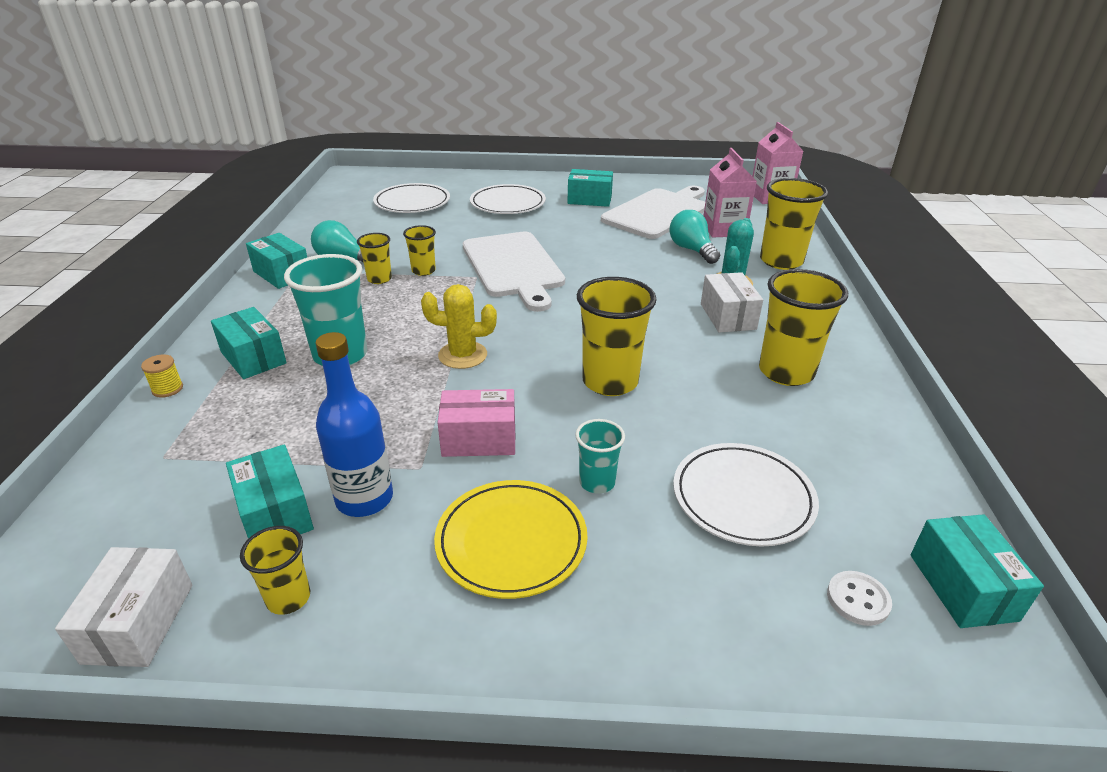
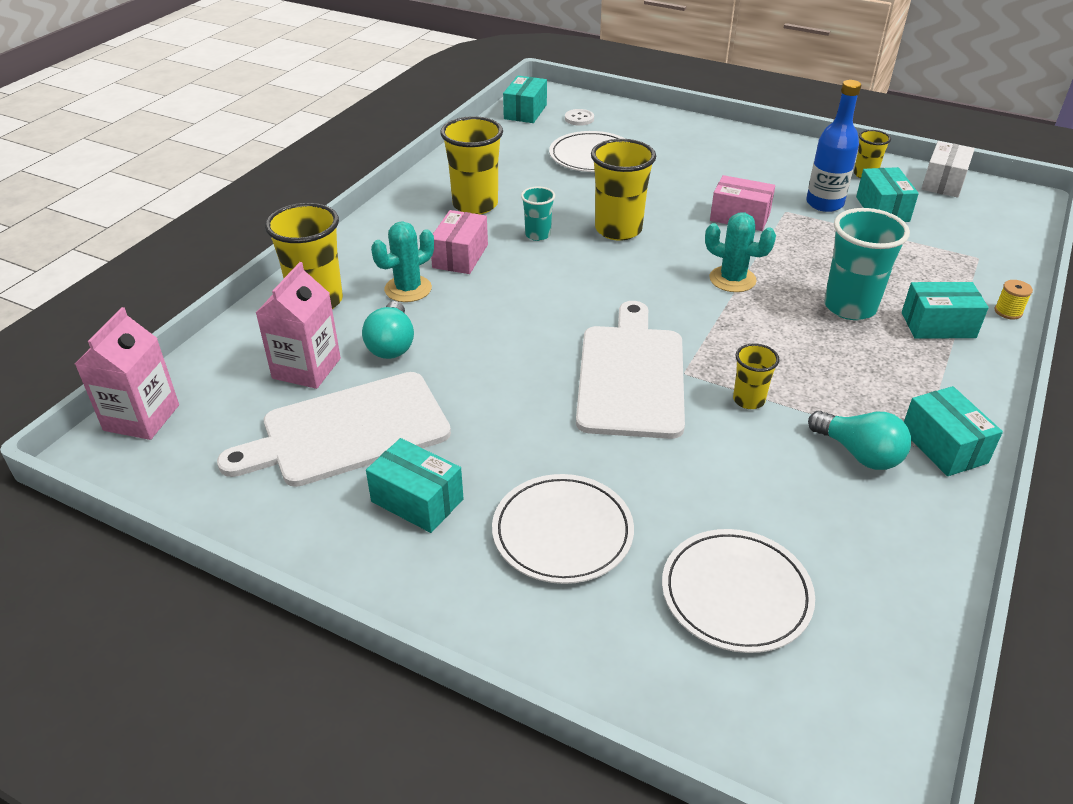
camera: 155 degrees left, 5 degrees up
(253, 357) = (938, 325): turquoise box -> turquoise box turned 75 degrees counterclockwise
(379, 279) = (808, 400): yellow cup -> none
(462, 355) = (732, 279): yellow cactus -> turquoise cactus
(511, 541) = (738, 169): yellow plate -> none
(597, 482) = (673, 180): turquoise cup -> turquoise cup (538, 235)
(727, 316) = (460, 256): white box -> pink box

